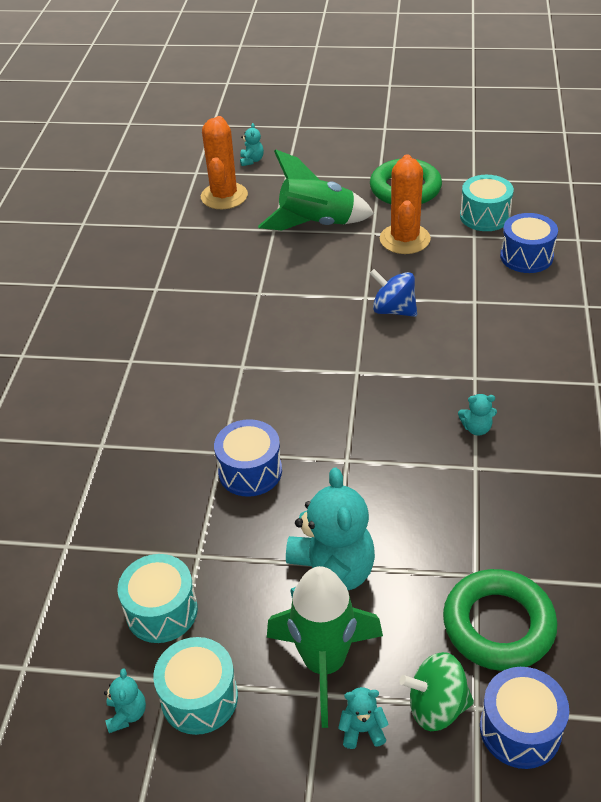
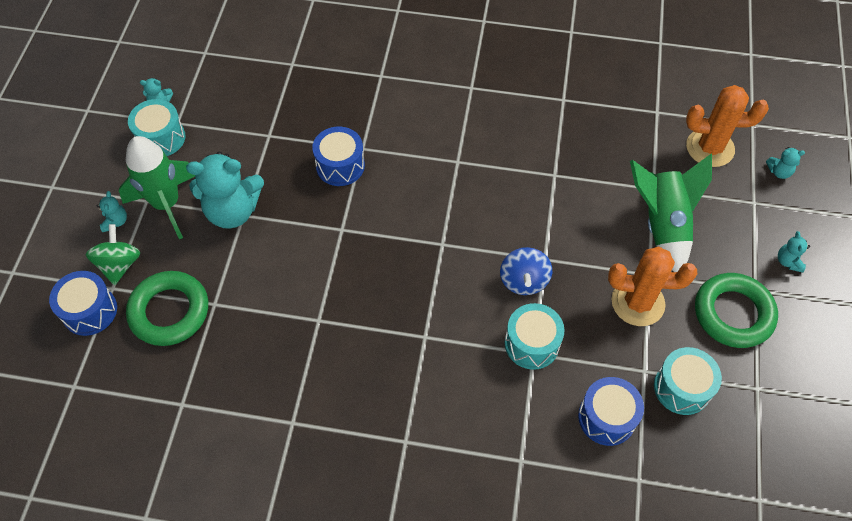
camera: 90 degrees right, 15 degrees up
(161, 611) = (228, 117): turquoise drum -> turquoise drum (531, 344)
(393, 310) = (524, 281): blue spinning top -> blue spinning top turned 150 degrees clockwise
(476, 428) = (362, 328): turquoise teddy bear -> turquoise teddy bear (788, 261)

